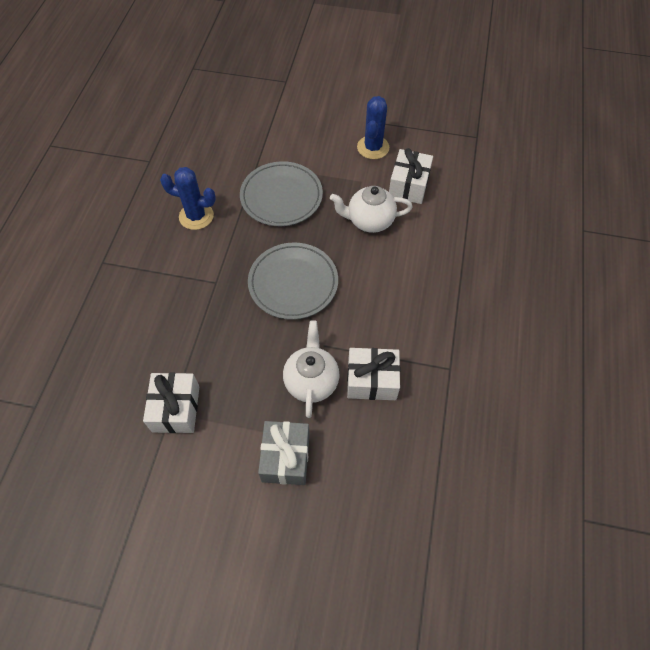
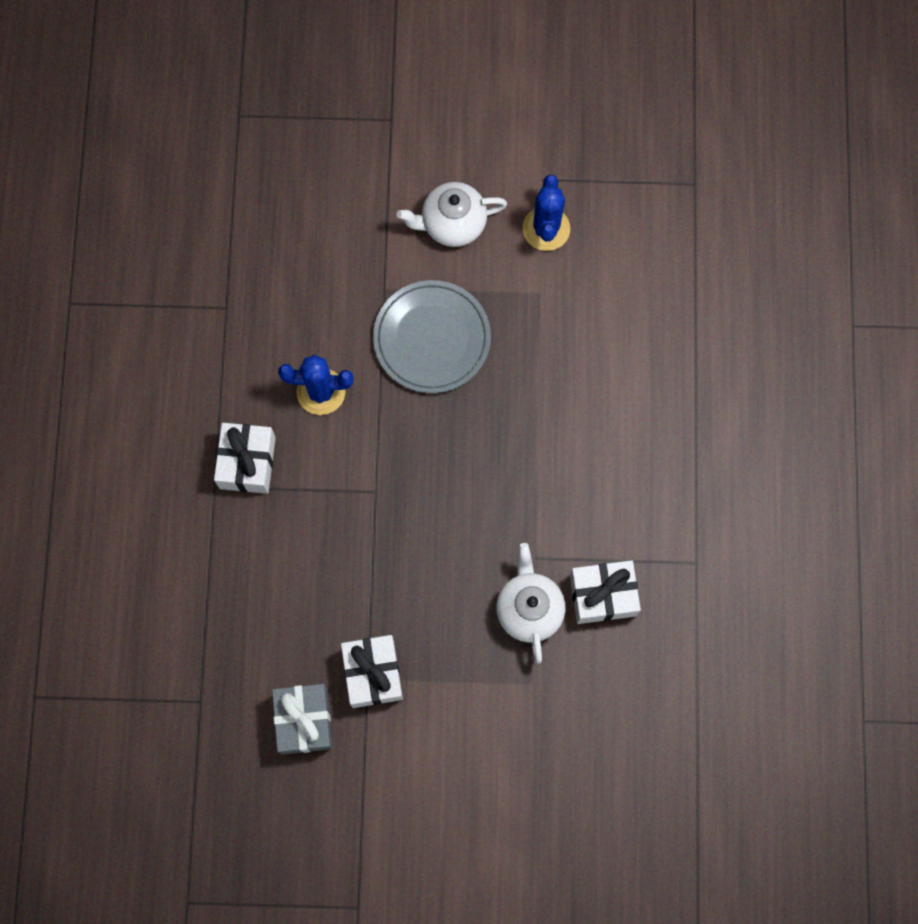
camera: 10 degrees left, 15 degrees up
(286, 458) = (518, 710): grey gift -> grey gift (304, 720)
(293, 283) = (477, 475): grey plate -> none
(369, 221) = (562, 359): white teapot -> white teapot (452, 224)
(408, 185) = (607, 289): white gift -> white gift (247, 462)

